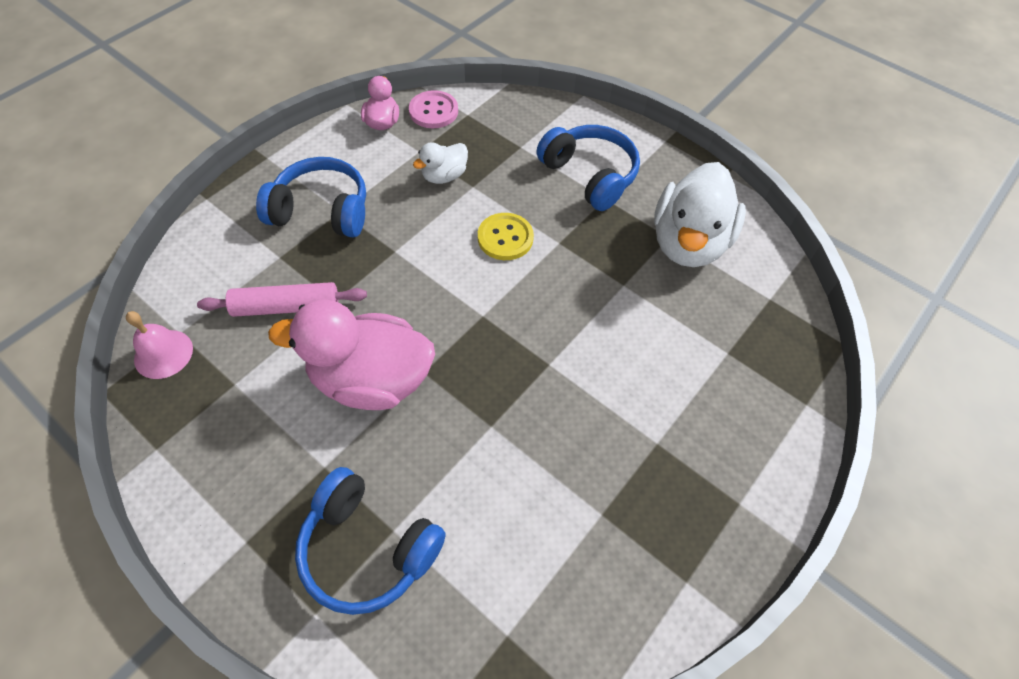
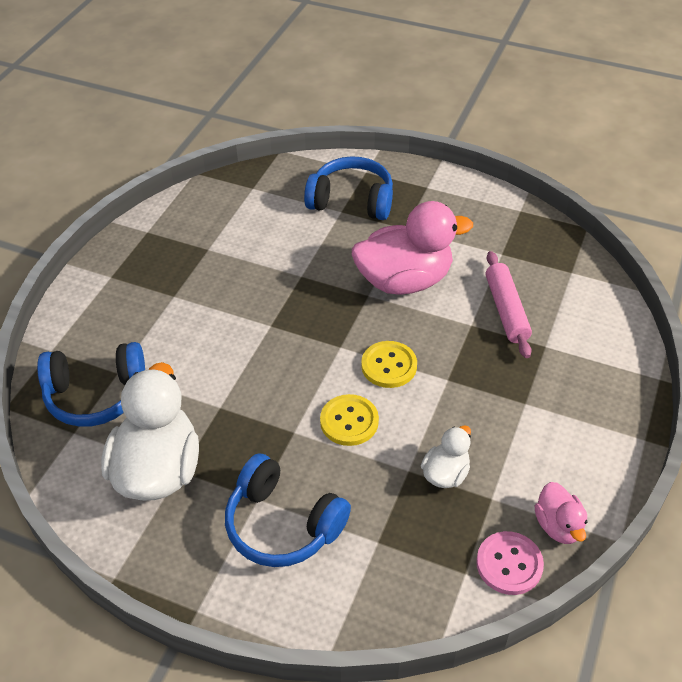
camera: 165 degrees right, 10 degrees down
(163, 354) = (569, 257): pink bell -> none
(286, 307) = (506, 310): pink rolling pin -> pink rolling pin turned 75 degrees counterclockwise
(321, 211) = (542, 398): blue headphones -> blue headphones (96, 394)
(443, 280) = (389, 366): none -> yellow button

